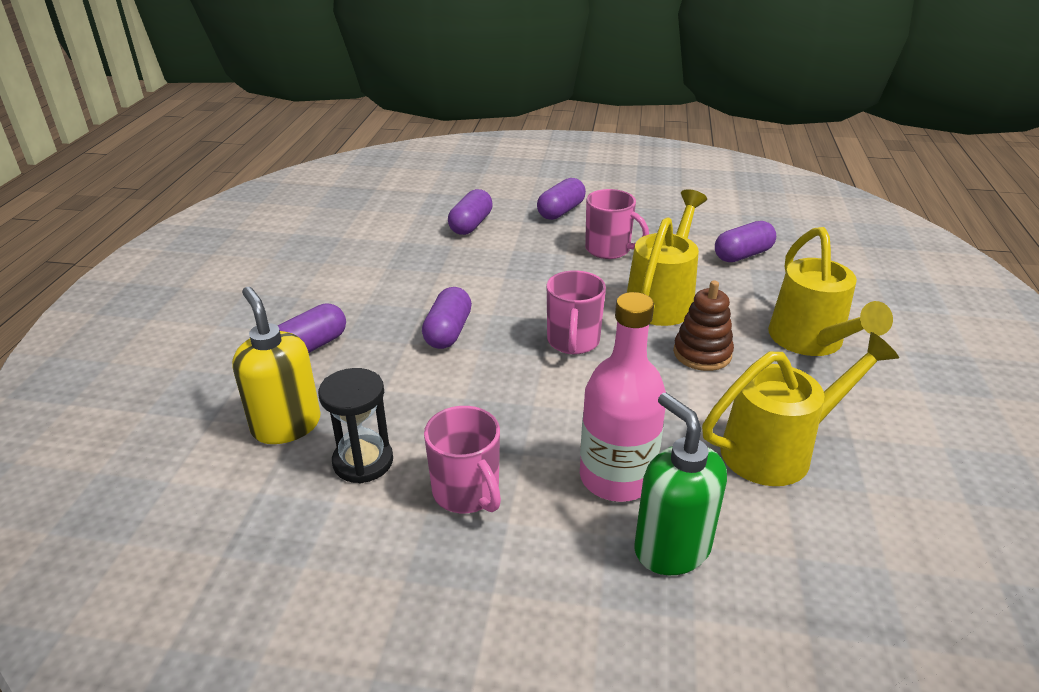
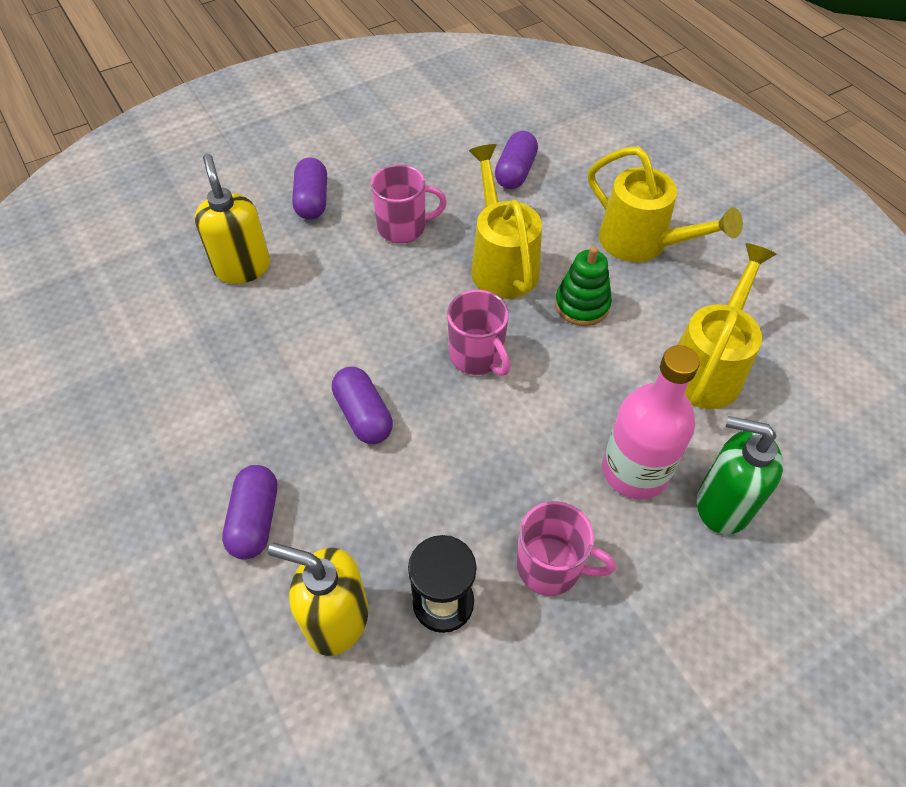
camera: 40 degrees left, 20 degrees up
(470, 225) = (242, 267): purple capsule -> yellow soap dispenser
(702, 353) = (582, 305): brown stacking toy -> green stacking toy

